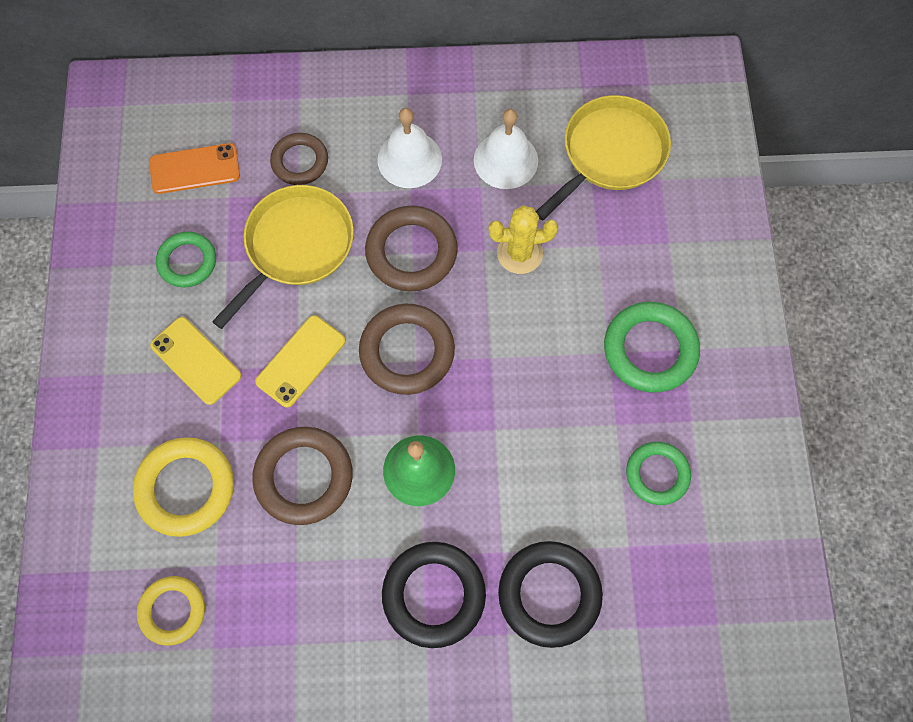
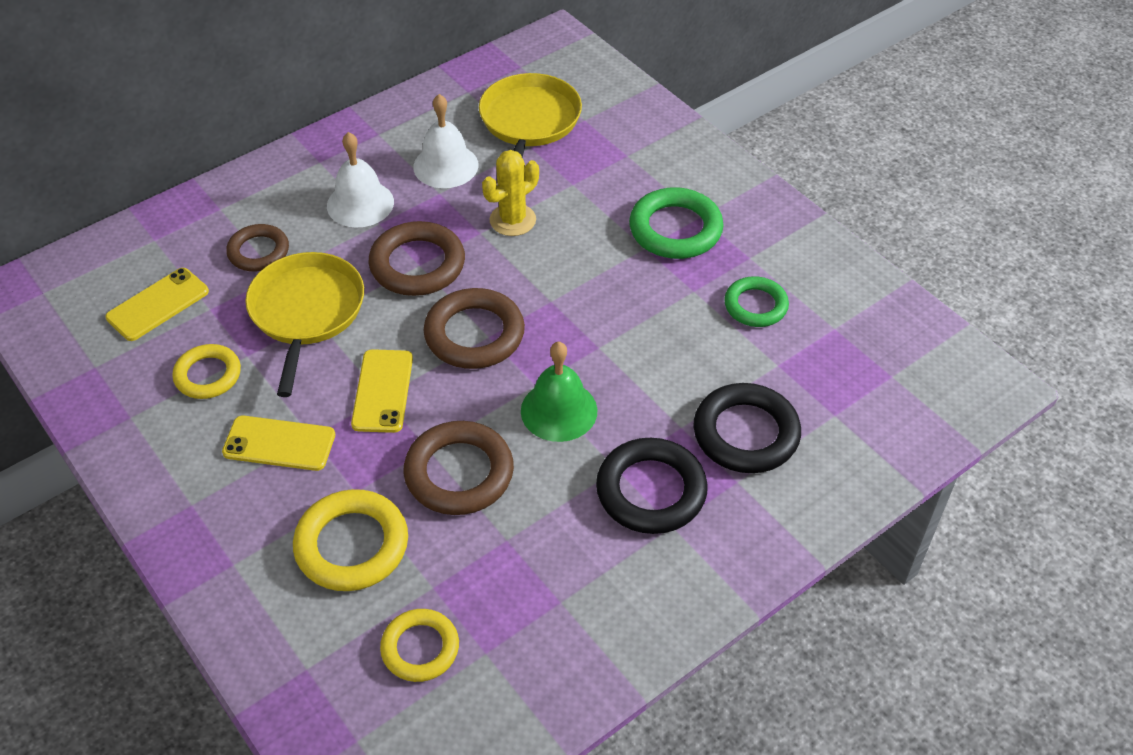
camera: 35 degrees left, 20 degrees down
(187, 261) = (208, 375): green ring -> yellow ring
(195, 169) = (158, 304): orange phone -> yellow phone

